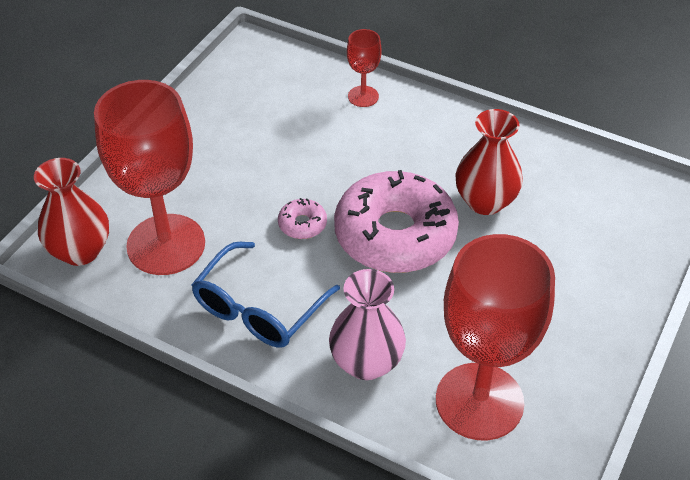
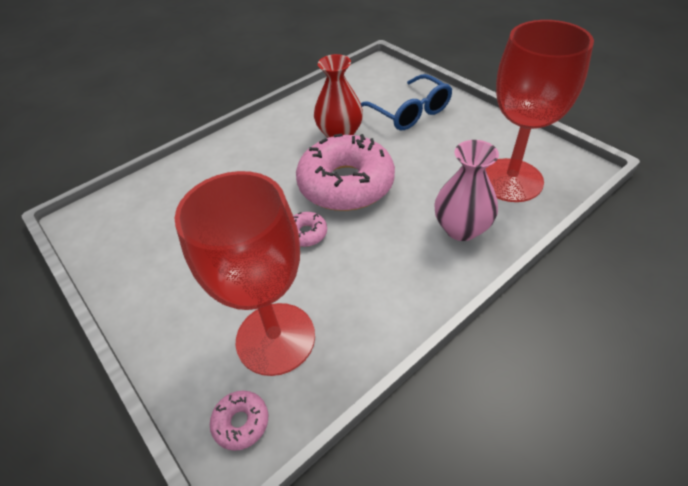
camera: 65 degrees left, 0 degrees up
(80, 251) = (241, 422): red vase -> pink donut
(259, 308) = (383, 282): blue glasses -> blue glasses (409, 112)
(363, 96) = (196, 167): red goblet -> none

